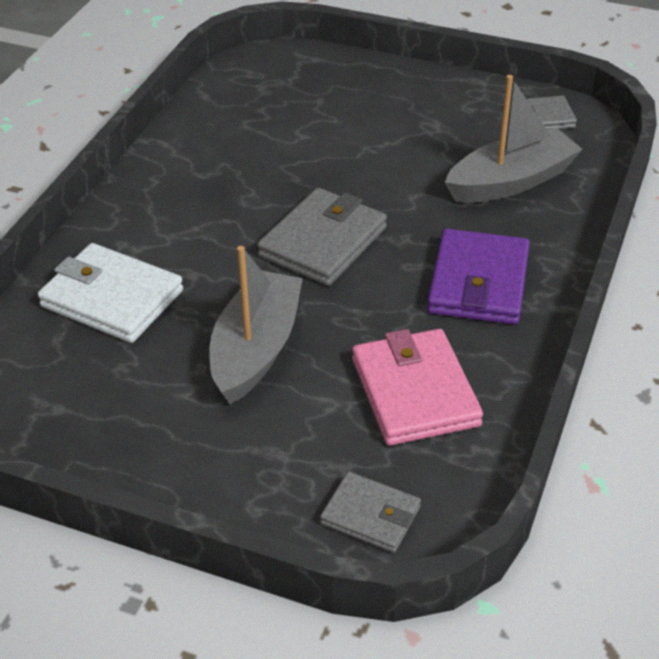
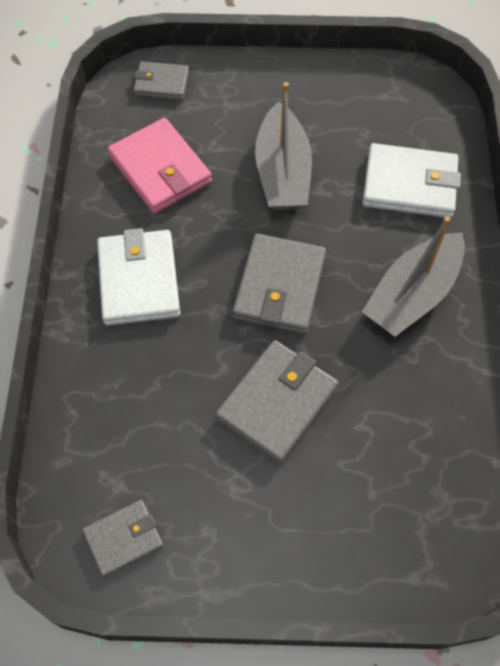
camera: 160 degrees right, 20 degrees up
(372, 163) = (277, 403): none -> grey wallet
(478, 282) = (139, 280): purple wallet -> white wallet
(511, 182) = (136, 417): grey boat -> grey boat (412, 294)

